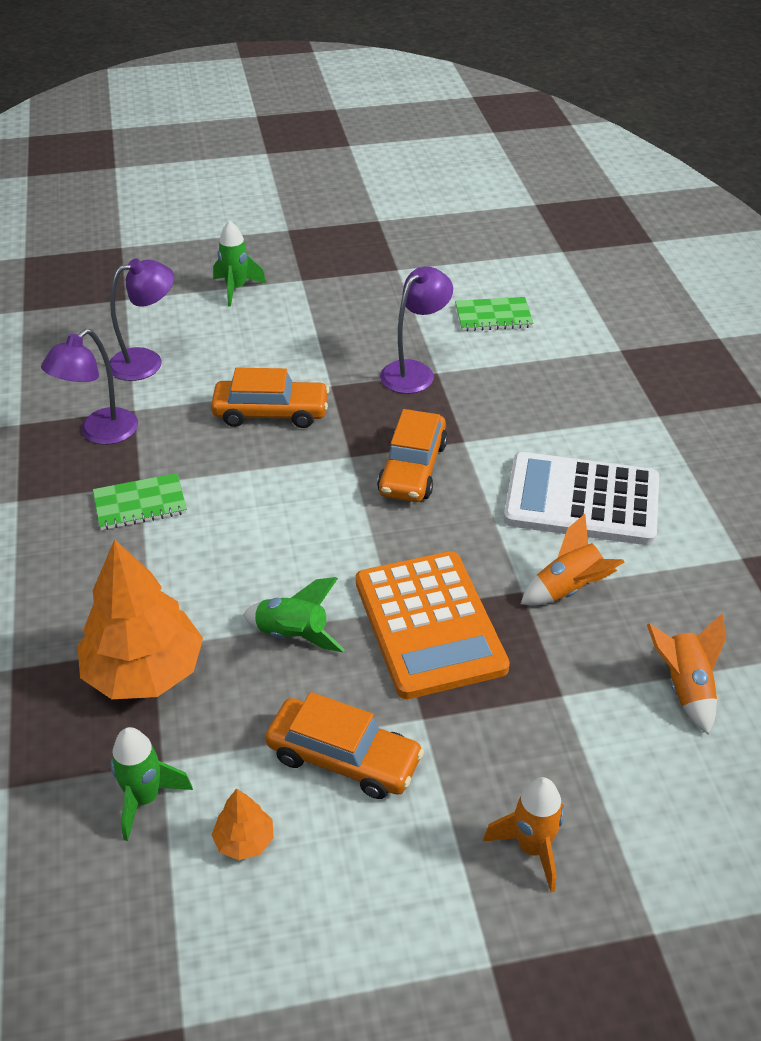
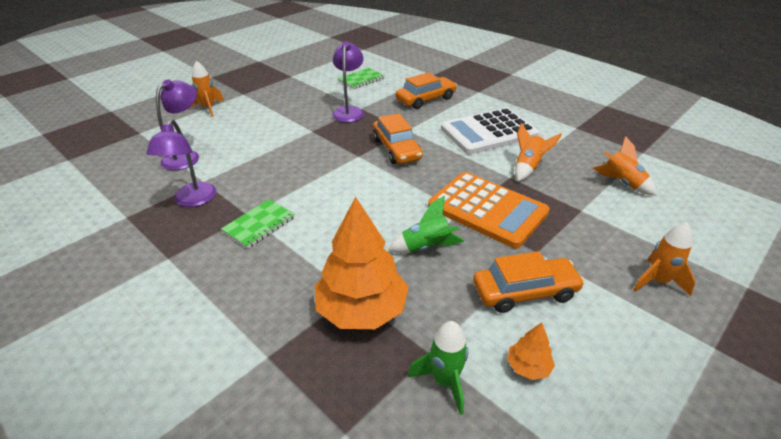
camera: 35 degrees left, 5 degrees down
(236, 289) = (208, 108): green rocket -> orange rocket
(271, 413) = (292, 153): orange car -> orange car (426, 99)

